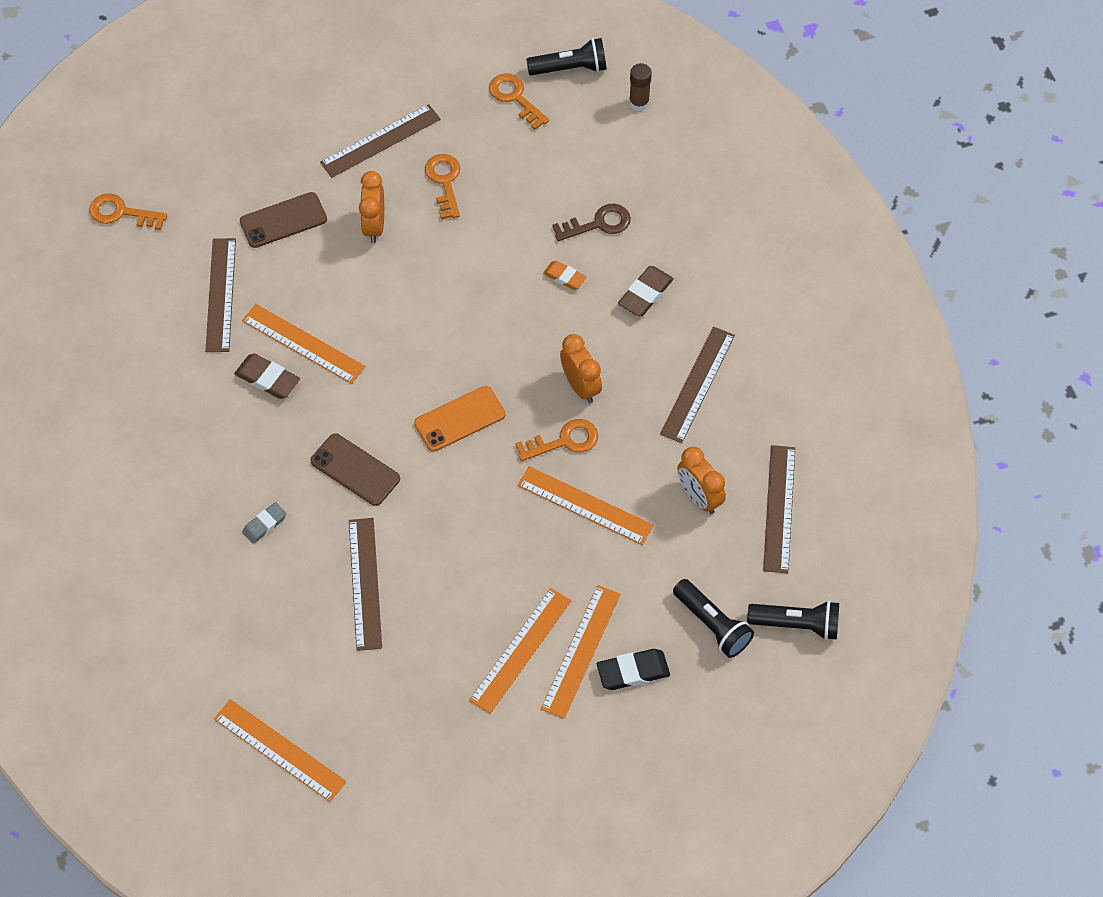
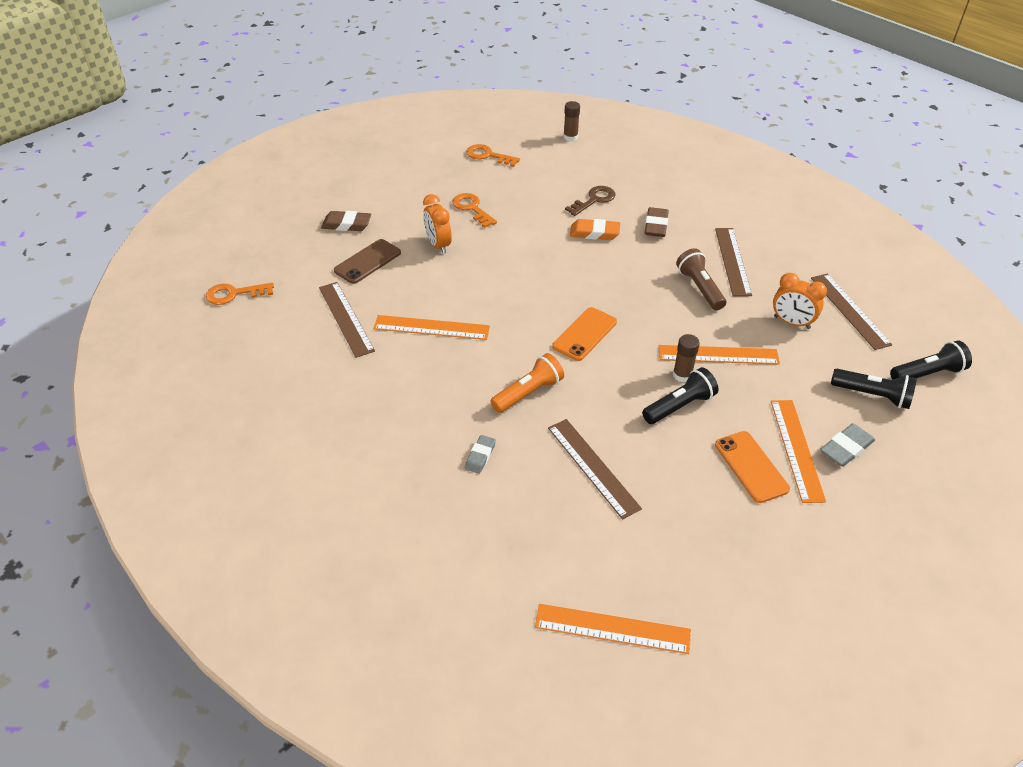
camera: 25 degrees left, 15 degrees down
(267, 379) = (418, 358): brown eraser -> brown eraser (346, 224)
(355, 470) = (528, 393): brown phone -> orange flashlight
(380, 141) = (410, 200): brown ruler -> none
(520, 650) = (751, 467): orange ruler -> orange phone
(528, 514) = (682, 375): none -> brown glue stick
(564, 277) = (594, 233): orange eraser -> orange eraser, size x1.50
(564, 441) = (670, 322): orange key -> none
(570, 68) = (513, 133): black flashlight -> black flashlight (679, 406)
(580, 386) = (655, 287): orange clock -> none
(630, 407) = (699, 288): none -> brown flashlight
(633, 671) = (846, 448): black eraser -> grey eraser

